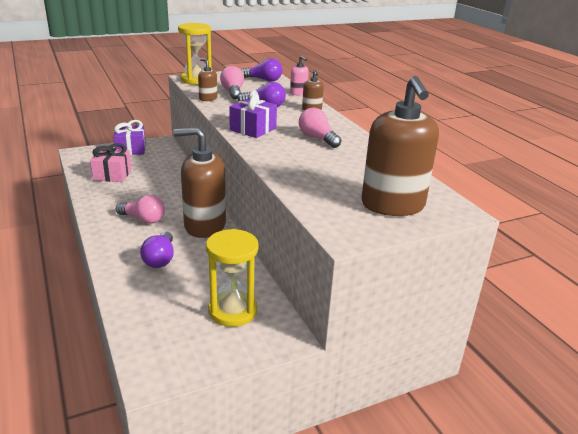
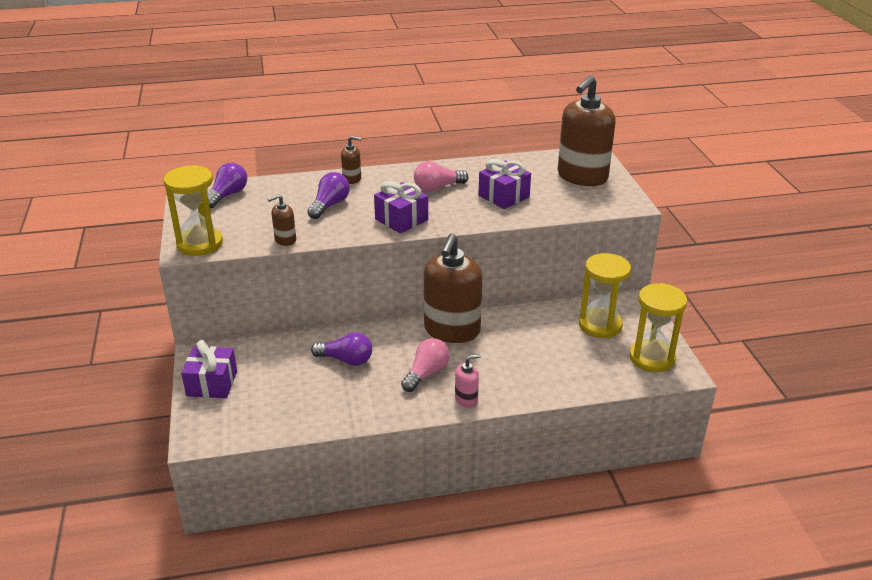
camera: 75 degrees left, 5 degrees up
(112, 175) = (294, 400): pink gift -> none
(160, 259) = (512, 363): purple light bulb -> purple light bulb (346, 360)
(177, 351) = (651, 358): none -> yellow hourglass
(233, 92) = (267, 221): pink light bulb -> none
(298, 93) = (292, 179): pink soap dispenser -> pink soap dispenser (466, 399)
(318, 166) = (503, 196): none -> purple gift
(393, 205) = (582, 177): brown soap dispenser -> brown soap dispenser turned 120 degrees clockwise

